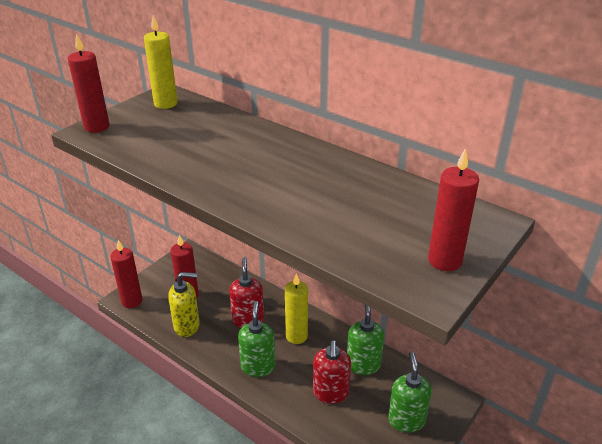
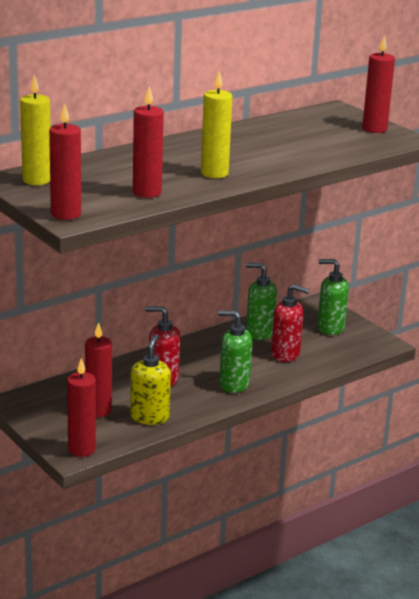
camera: 75 degrees left, 10 degrees down
(157, 151) = (147, 192): none -> red candle
(296, 336) = (203, 357): yellow candle -> yellow candle (214, 173)

